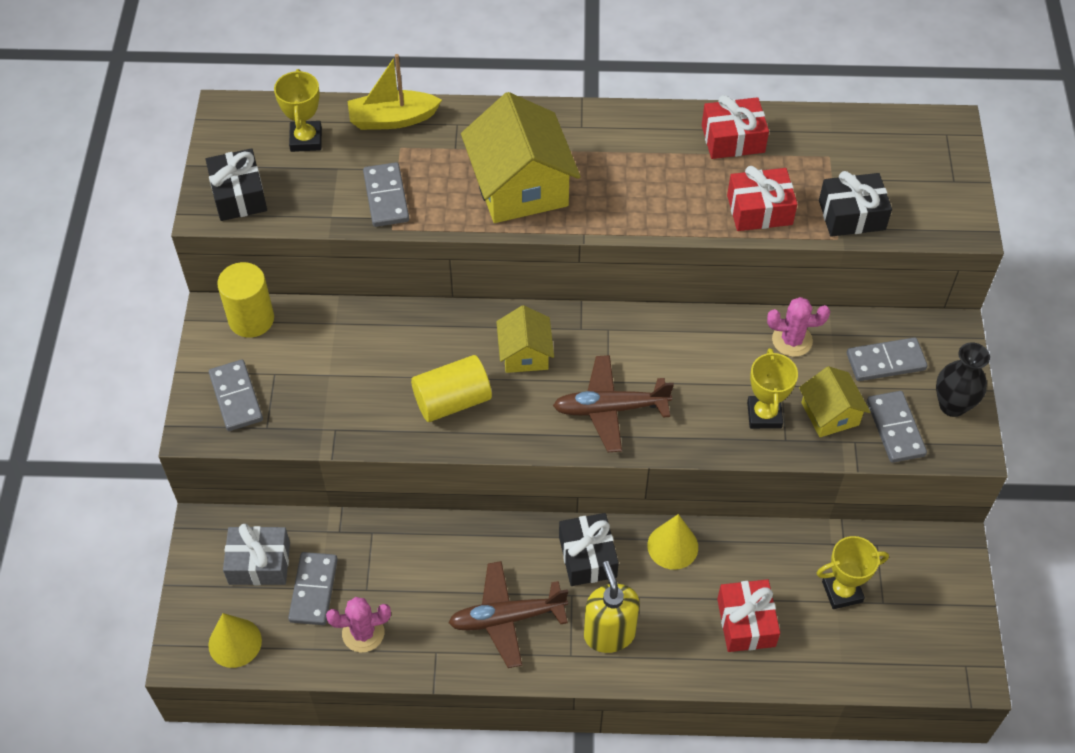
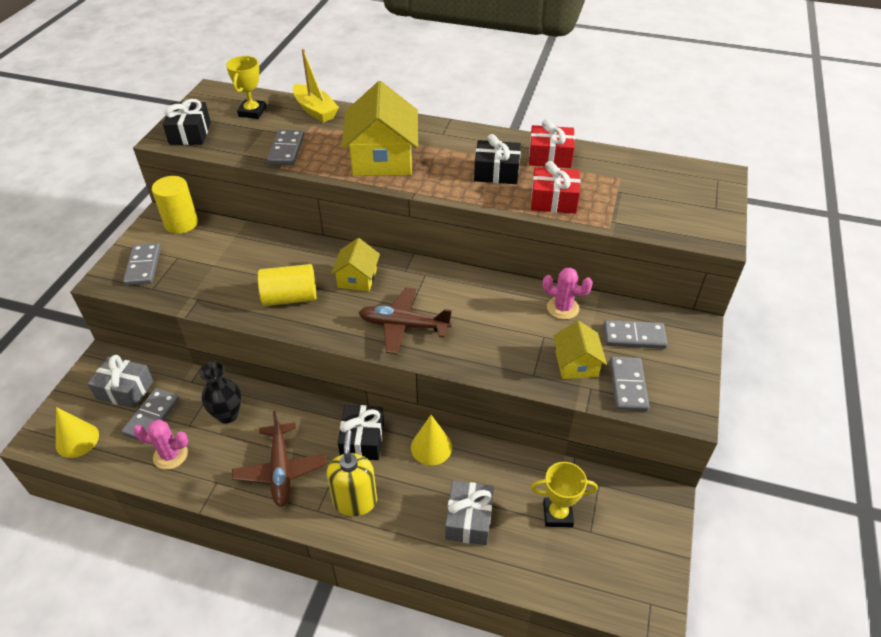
camera: 15 degrees right, 10 degrees down
(392, 119) = (315, 110): yellow boat -> yellow boat turned 135 degrees counterclockwise
(506, 618) = (281, 470): brown plane -> brown plane turned 105 degrees counterclockwise
(746, 622) = (468, 519): red gift -> grey gift
(764, 415) = (522, 354): yellow trophy -> none
(851, 215) = (625, 215): black gift -> black gift (496, 172)
(952, 405) = (682, 378): black vase -> black vase (227, 415)

